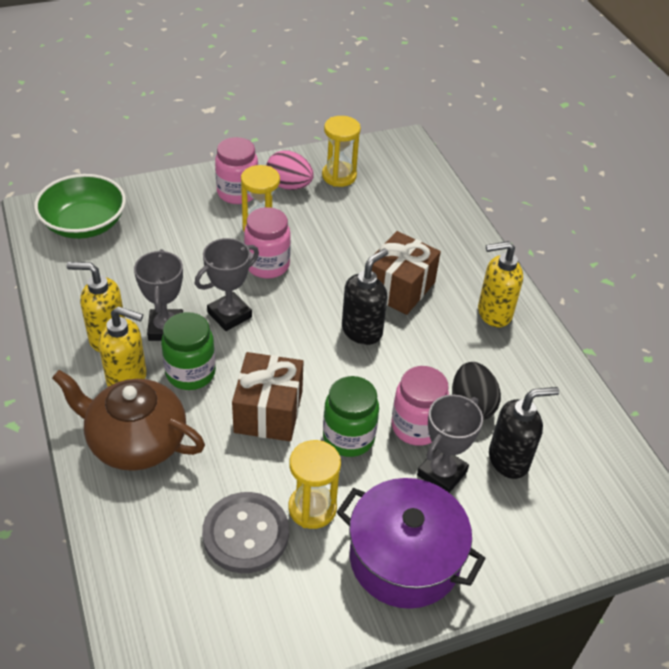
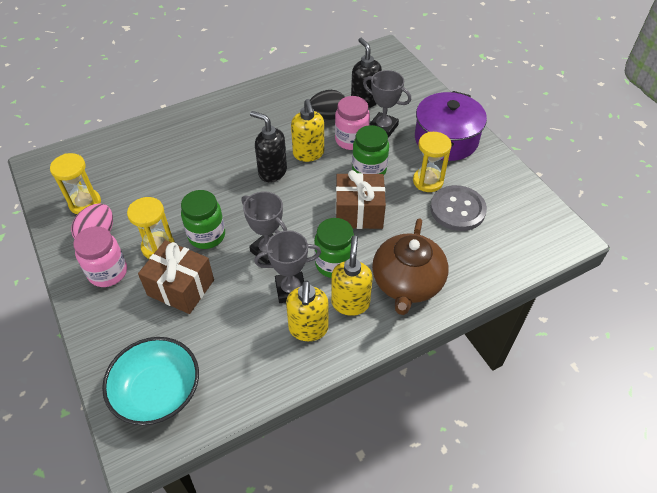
camera: 95 degrees left, 5 degrees up
(84, 224) = (157, 391): green bowl -> turquoise bowl
(267, 265) = (207, 235): pink jar -> green jar
(399, 288) = (224, 156): brown gift -> brown gift (181, 287)
(494, 313) = (244, 109): yellow soap dispenser -> yellow soap dispenser (308, 154)

